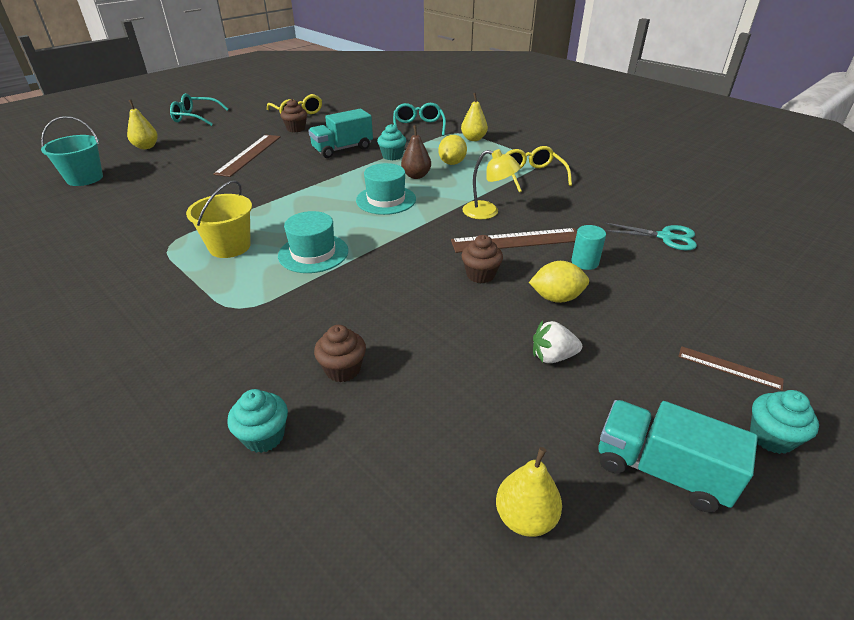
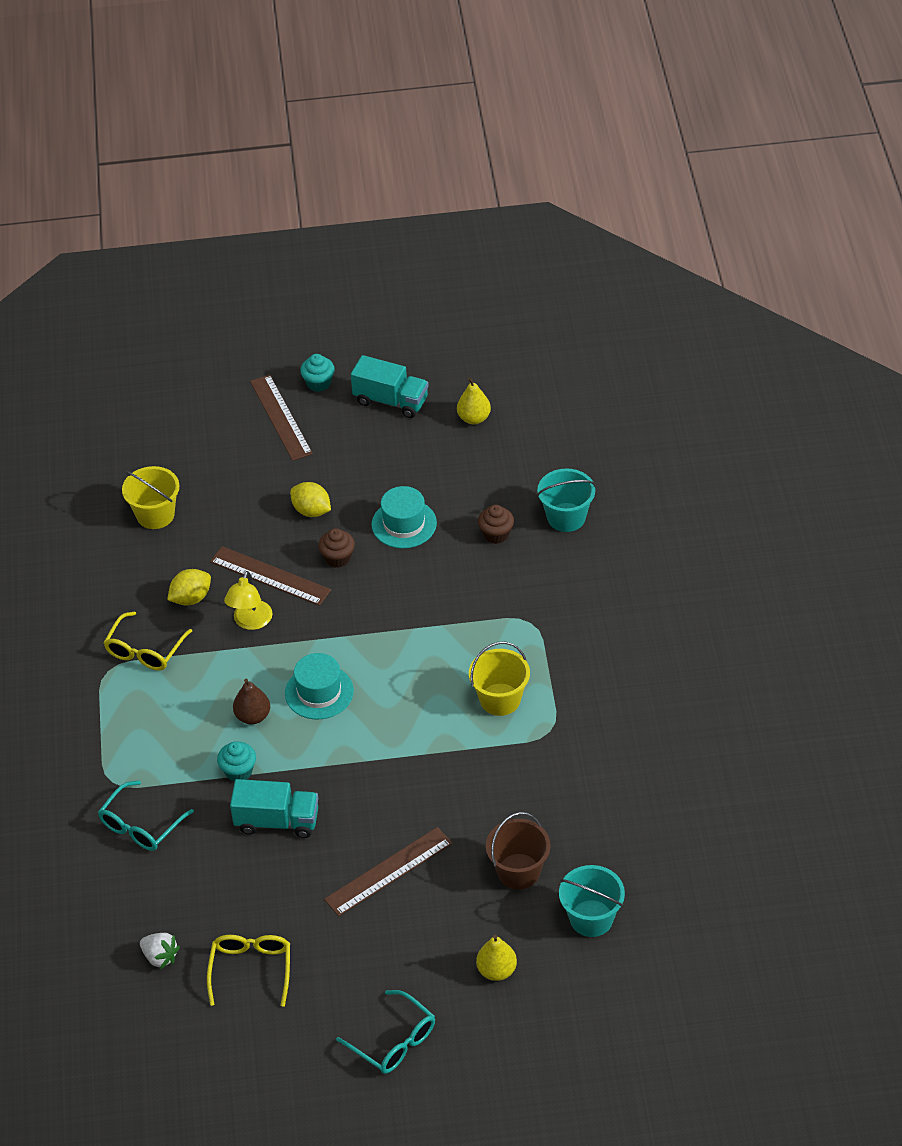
camera: 140 degrees left, 10 degrees up
(153, 179) = (518, 871): none -> brown bucket
(264, 436) = (566, 517): turquoise cupcake -> turquoise bucket
(296, 129) = (289, 914): brown cupcake -> none
(313, 253) = (439, 652): turquoise hat -> turquoise hat (404, 524)
(452, 163) = (193, 719): yellow lemon -> yellow lemon (191, 598)
(473, 139) = (113, 756): yellow pear -> none
(488, 212) = (250, 622): yellow lamp -> yellow lamp turned 135 degrees counterclockwise
(552, 357) = (368, 476): white strawberry -> white strawberry (160, 957)
(585, 262) = (250, 527): turquoise cylinder -> none
(661, 470) = (391, 401): turquoise truck -> turquoise truck turned 45 degrees counterclockwise
(665, 237) = (155, 514): turquoise scissors -> yellow bucket
(729, 368) = (280, 417): brown ruler -> brown ruler, size x1.83

